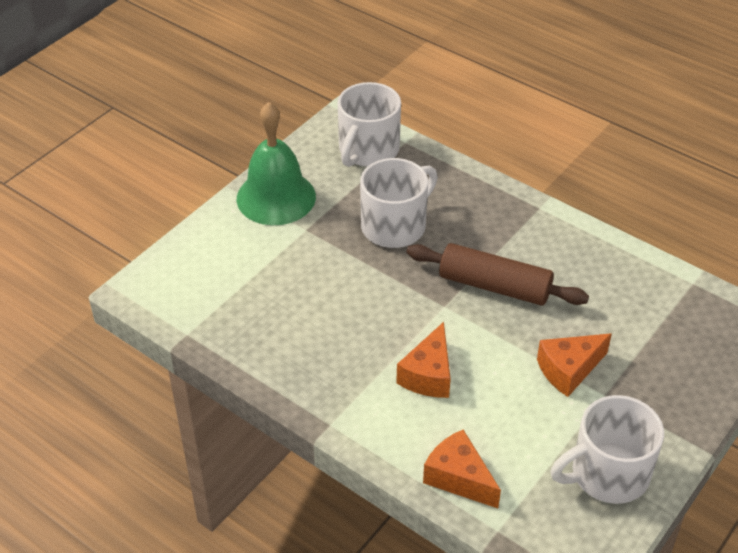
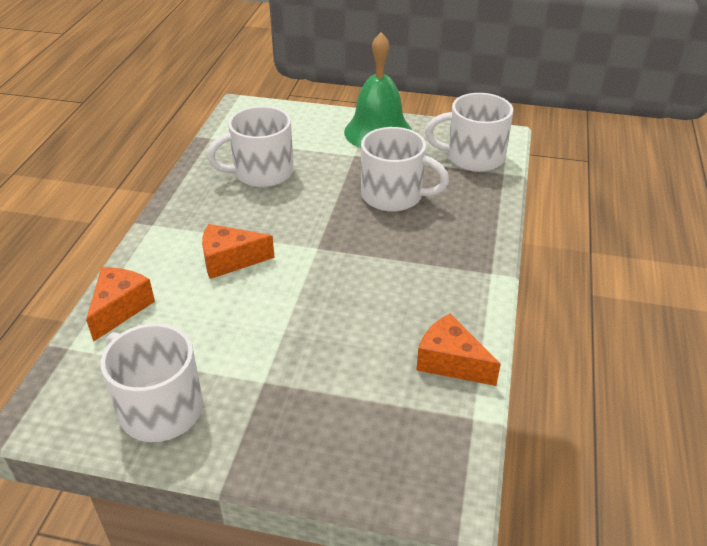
camera: 65 degrees right, 5 degrees down
(290, 310) = (261, 172): none -> white mug
(494, 286) = (362, 271): brown rolling pin -> none
(569, 370) = (282, 347): orange cheese -> orange cheese (450, 362)

